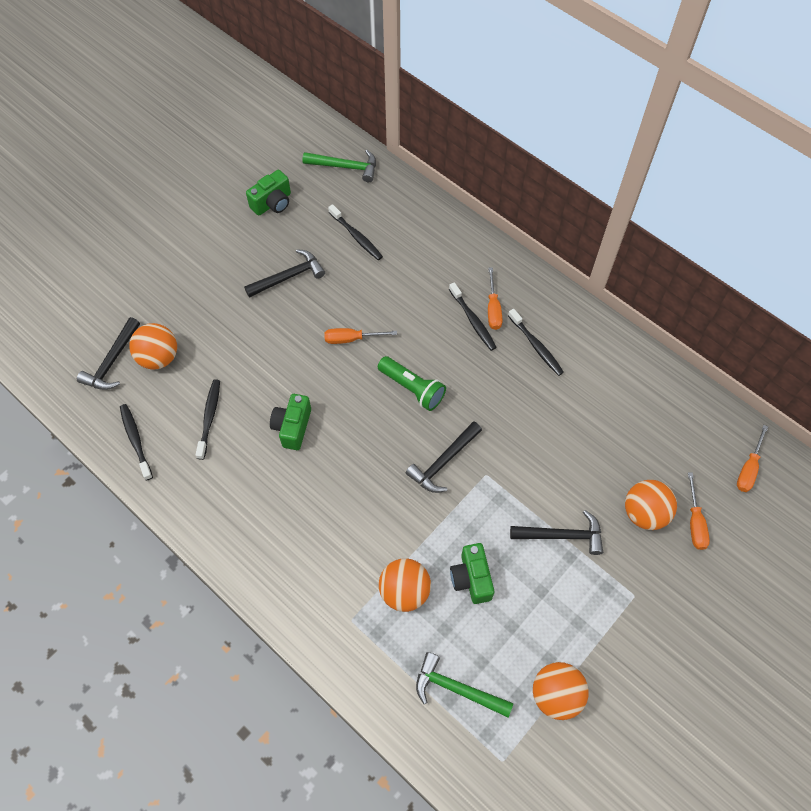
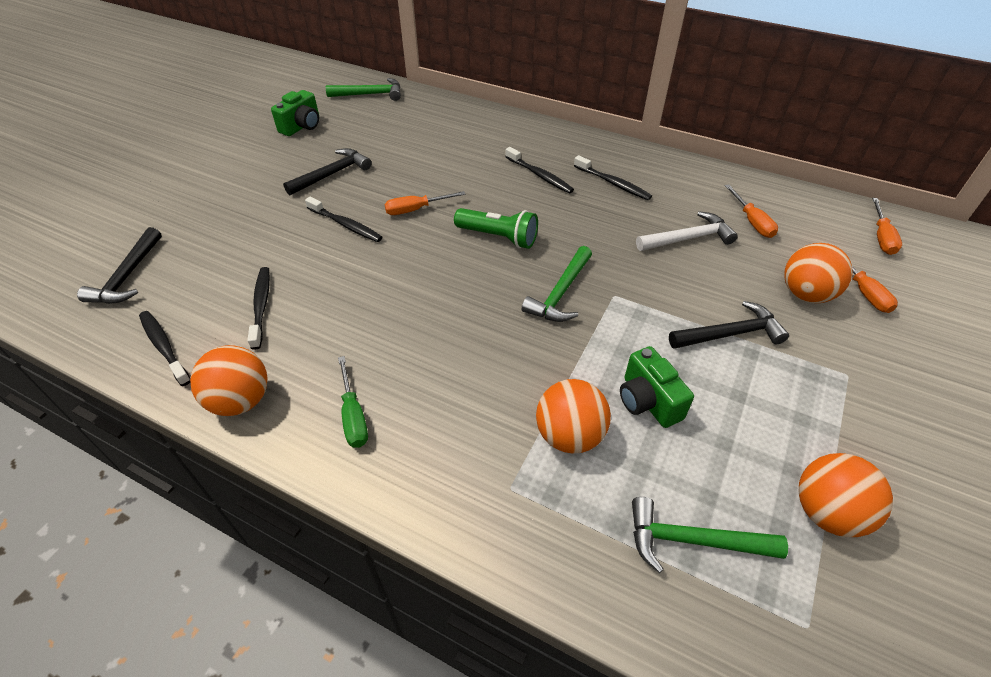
camera: 15 degrees left, 15 degrees down
(159, 357) = (188, 262): orange ball -> orange ball (241, 400)
(260, 536) = (353, 416): none -> green screwdriver
(292, 427) = (369, 295): green camera -> none
(356, 236) = (396, 136): black toothbrush -> black toothbrush (346, 225)
(443, 462) = (560, 293): black hammer -> green hammer
(493, 309) = (556, 164): orange screwdriver -> orange screwdriver (752, 221)
(574, 428) = (688, 238): none -> white hammer

